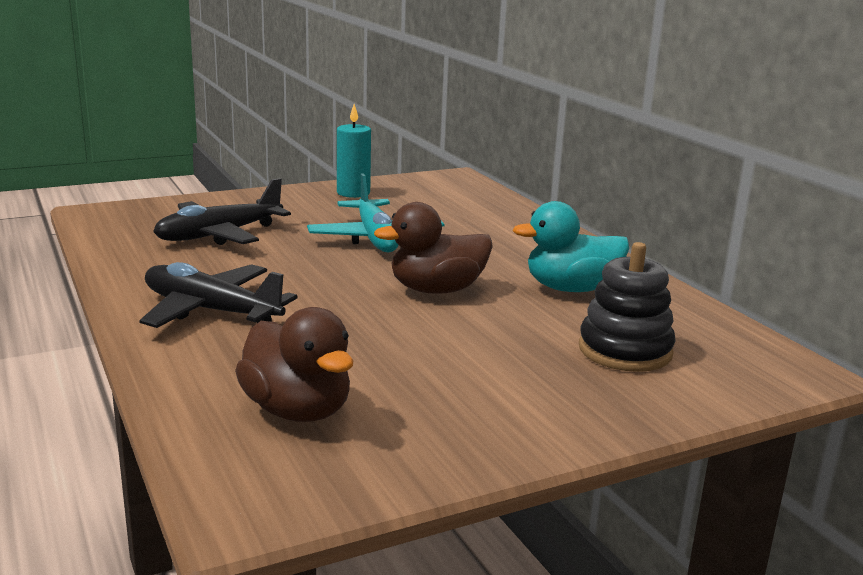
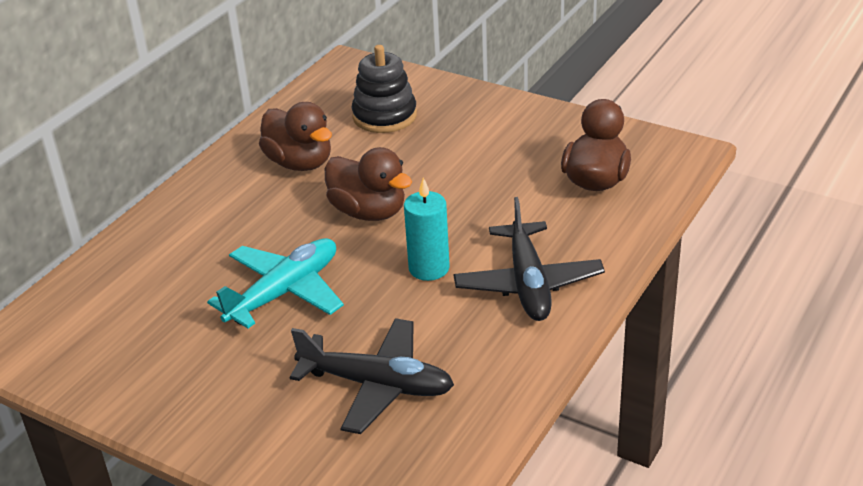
camera: 120 degrees left, 15 degrees up
(353, 193) = (145, 381): turquoise candle -> turquoise candle (429, 268)
(571, 289) = (300, 163): turquoise duck -> brown duck

